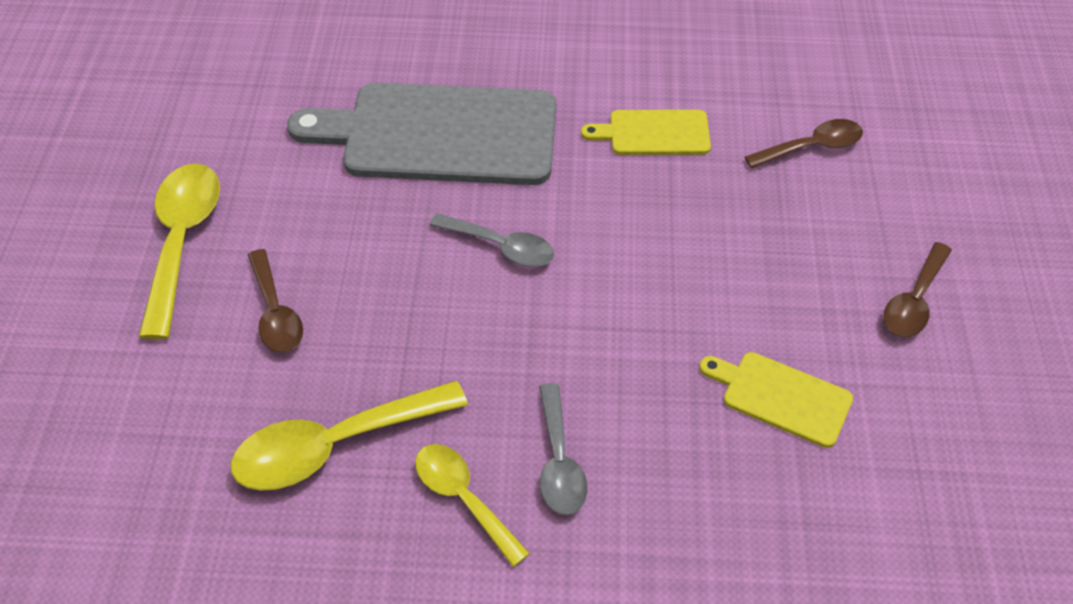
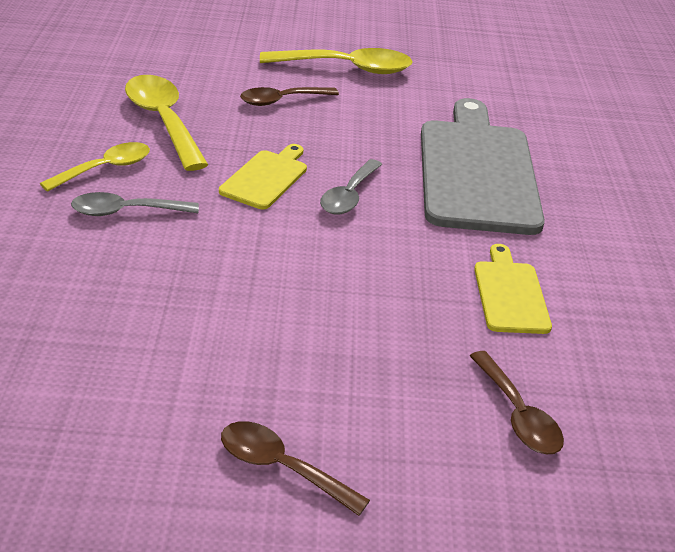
camera: 85 degrees right, 15 degrees down
(781, 397) = (166, 342): yellow cutting board -> yellow cutting board (266, 178)

